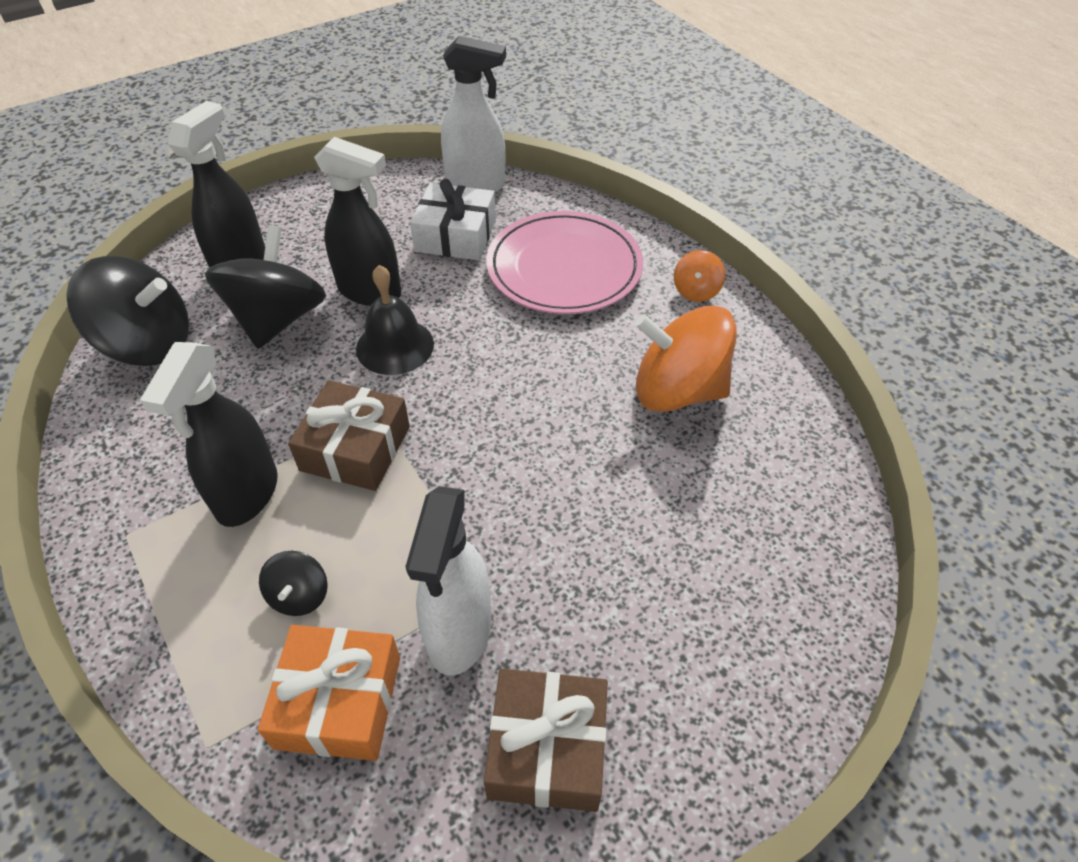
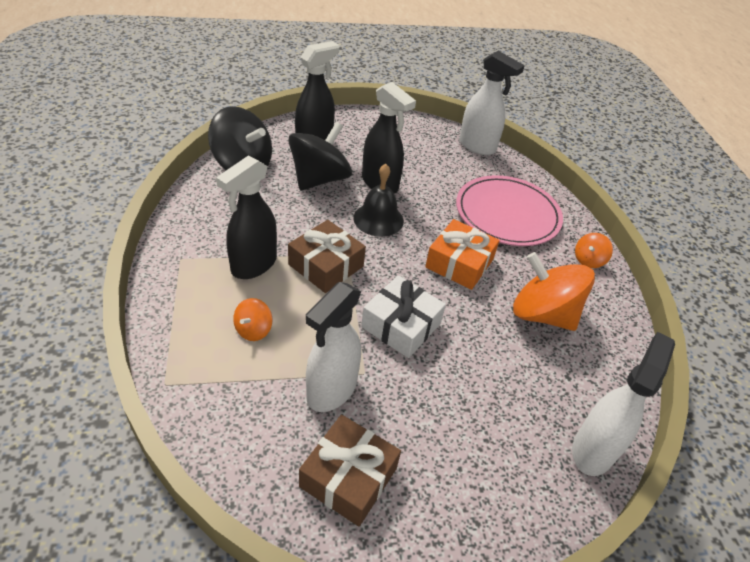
camera: 20 degrees right, 5 degrees down
(299, 595) = (253, 330): black spinning top -> orange spinning top
(339, 701) = (245, 395): orange gift -> orange gift (459, 263)
(455, 235) = (448, 171): white gift -> white gift (401, 325)
(826, 548) = (593, 449): none -> white spray bottle

